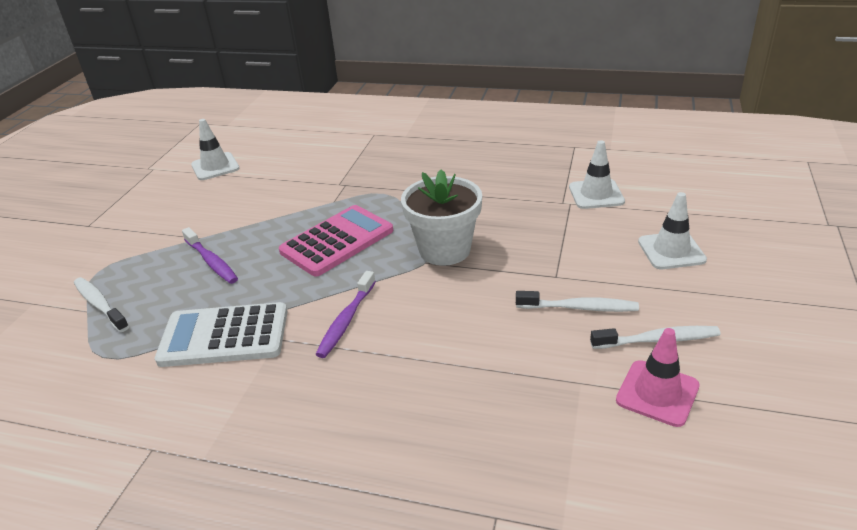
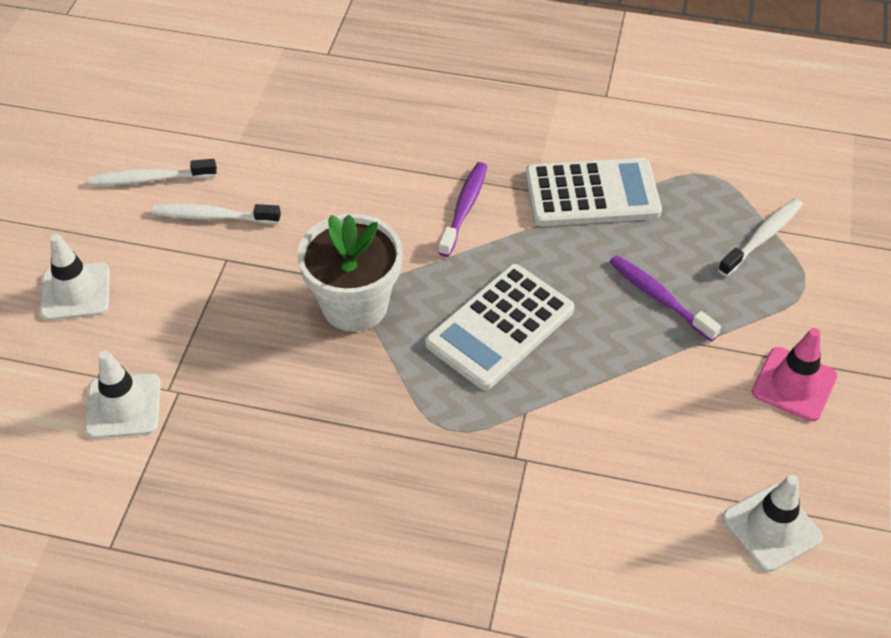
camera: 175 degrees right, 15 degrees up
(100, 304) = (762, 237): white toothbrush -> white toothbrush turned 90 degrees counterclockwise
(337, 241) = (500, 327): pink calculator -> white calculator
(657, 393) = (175, 131): pink traffic cone -> pink traffic cone (794, 384)

